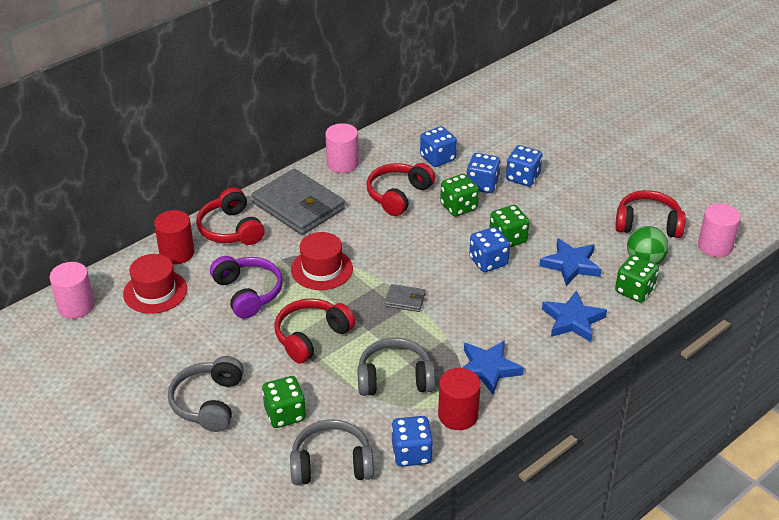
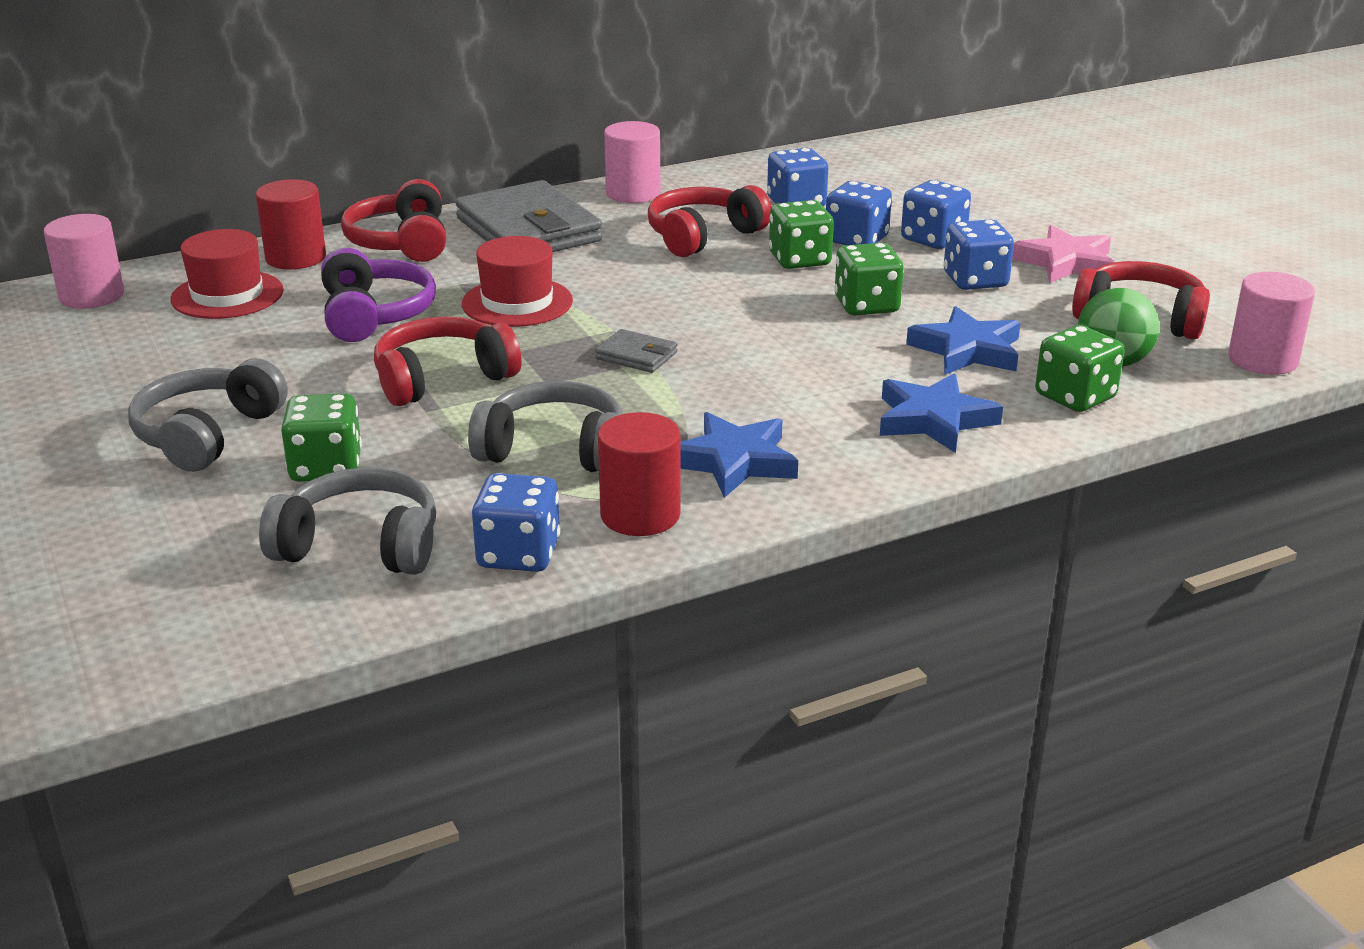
camera: 15 degrees right, 10 degrees down
(488, 261) = (815, 328): blue dice -> blue dice (975, 280)
(597, 186) = (1065, 262): none -> pink star

